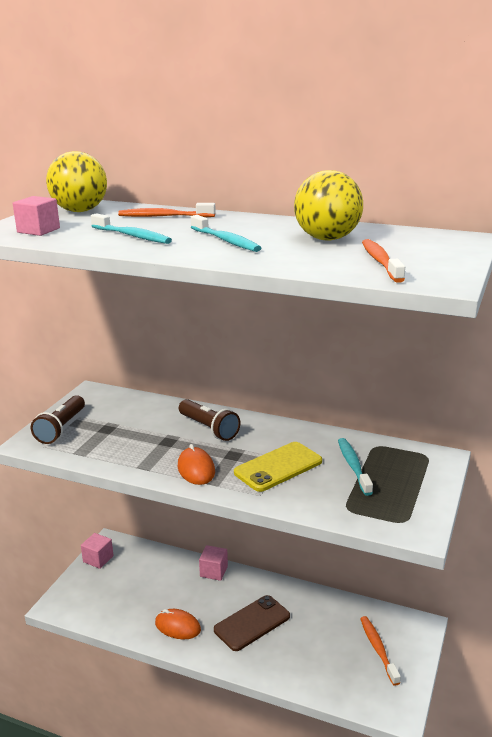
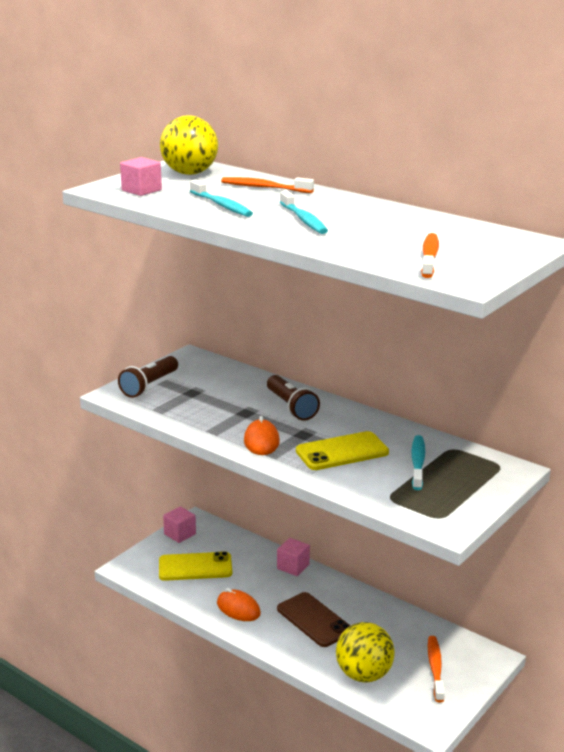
camera: 15 degrees right, 0 degrees up
(123, 591) = (195, 567): none -> yellow phone
(252, 623) = (314, 620): brown phone -> brown phone turned 75 degrees clockwise
(327, 239) = (400, 228): yellow ball -> yellow ball (363, 674)

